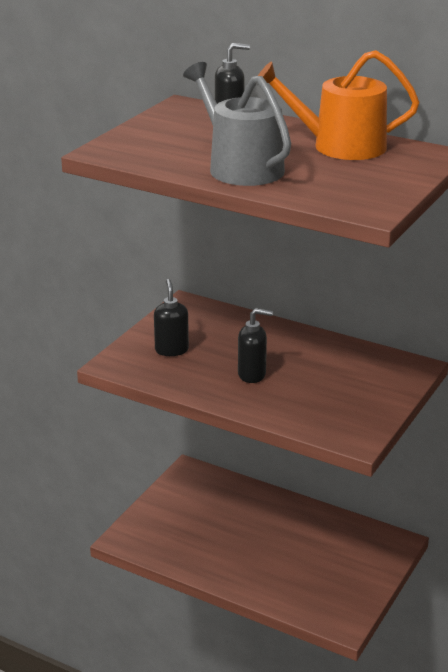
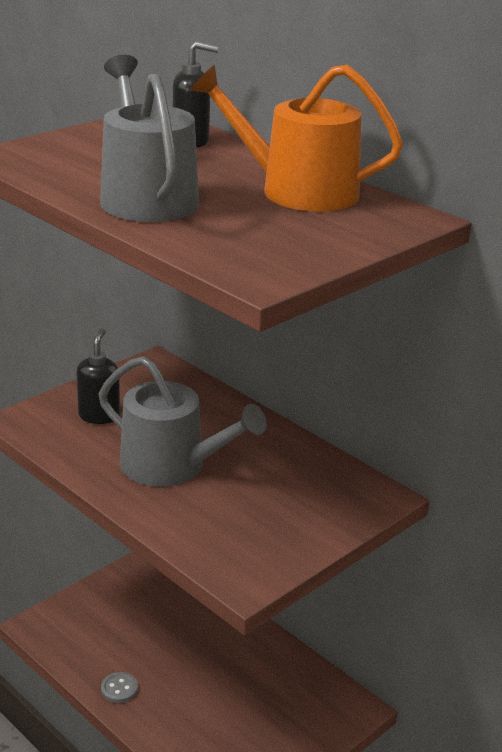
camera: 15 degrees right, 0 degrees up
(215, 569) = (119, 689): none -> grey button
(252, 375) = (172, 466): black soap dispenser -> grey watering can

